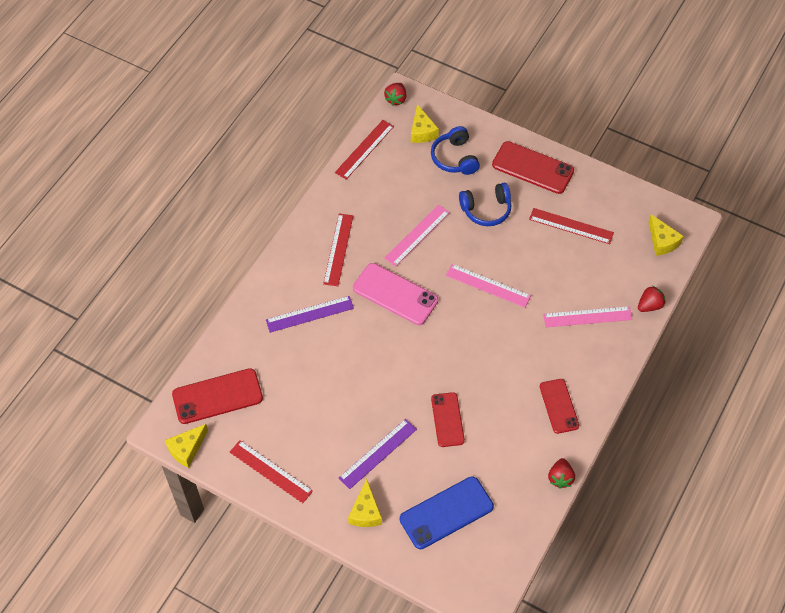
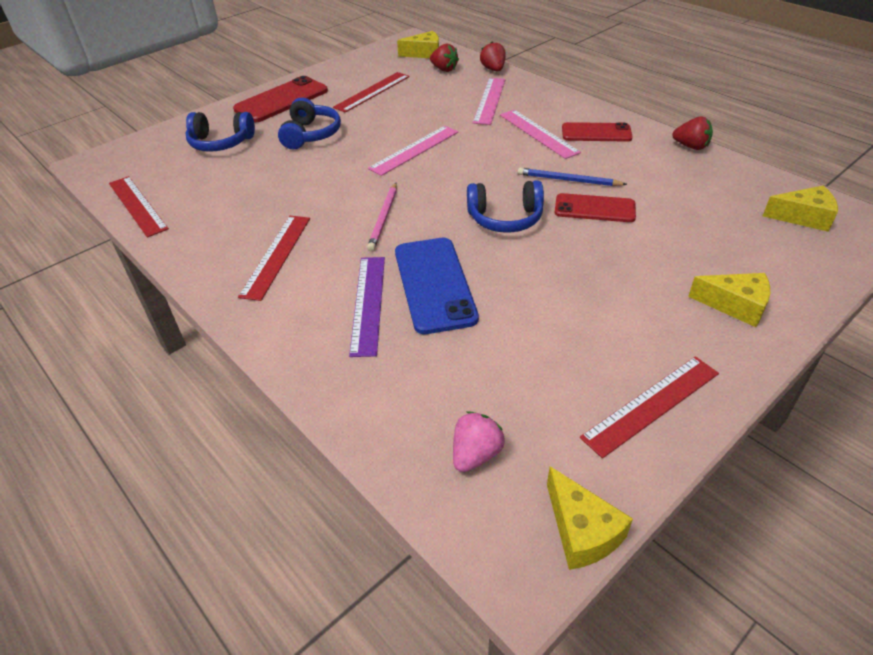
camera: 70 degrees left, 15 degrees down
(217, 396) = (476, 454): red phone -> pink strawberry
(338, 249) = (276, 256): red ruler -> red ruler turned 75 degrees clockwise
(378, 453) = (635, 276): purple ruler -> none
(395, 294) = (384, 218): pink phone -> pink pencil
(396, 99) = (91, 169): red strawberry -> red strawberry (444, 69)
(417, 235) = (306, 186): pink ruler -> pink ruler (538, 133)
(418, 366) = (505, 218): none -> blue headphones
(422, 131) = (159, 158): yellow cheese -> yellow cheese (803, 217)
(446, 513) = (737, 232): blue phone -> blue phone (434, 284)
(479, 397) = (568, 180): none -> blue pencil

